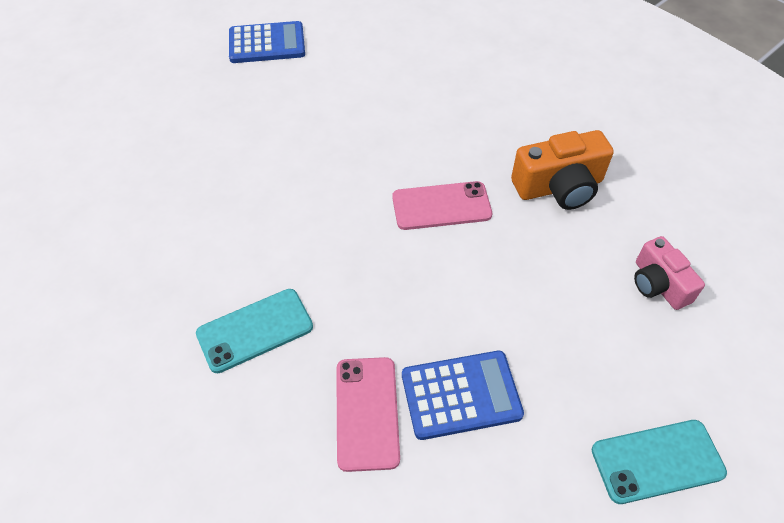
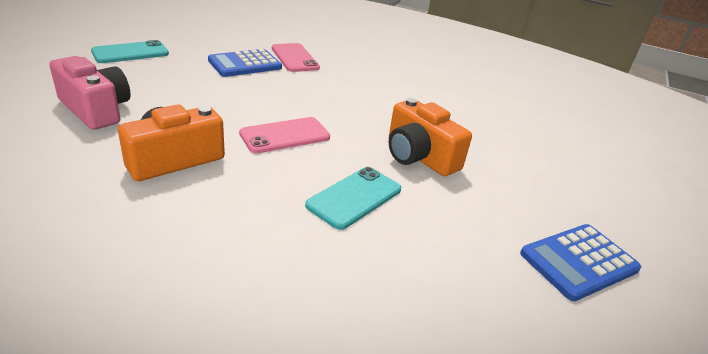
camera: 155 degrees right, 20 degrees down
(255, 330) = (374, 76): turquoise phone -> turquoise phone (354, 197)
(311, 154) = (419, 156): none -> orange camera
(658, 284) = (96, 109): pink camera -> pink camera, size x1.51

